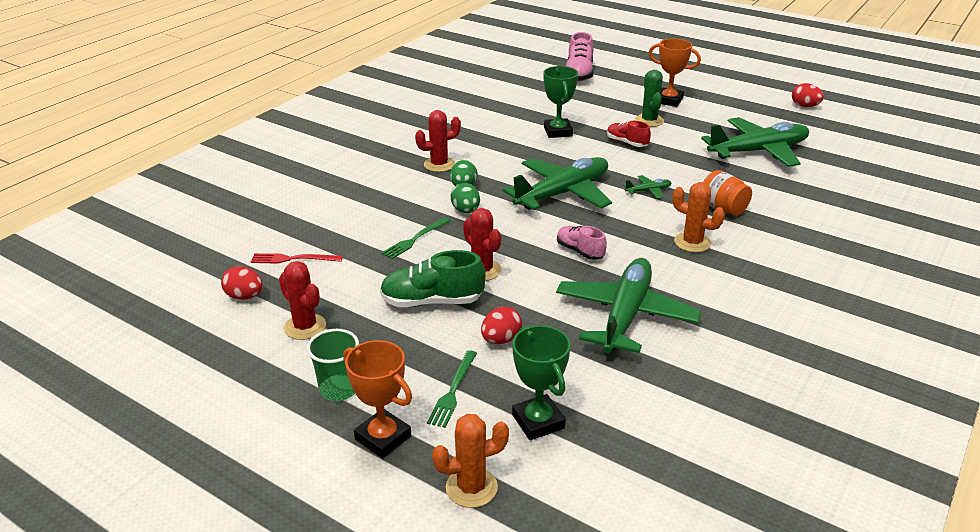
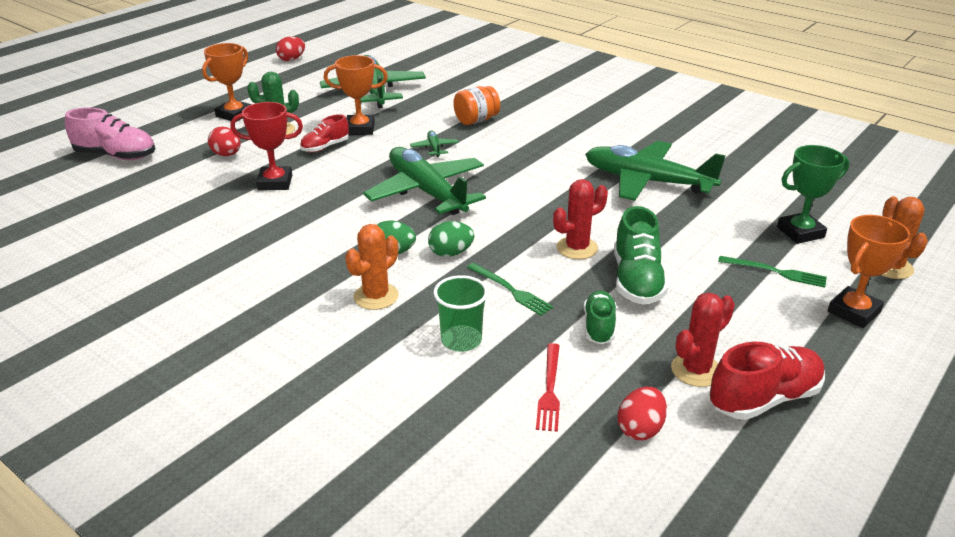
camera: 85 degrees left, 0 degrees up
(265, 360) = (764, 398): none -> red shoe
(339, 389) = (796, 340): green cup -> green cup (461, 340)
(365, 280) = (599, 327): none -> green shoe
(439, 165) = (325, 268): red cactus -> none
(501, 340) = (694, 243): red egg -> red egg (227, 155)
(558, 132) = (275, 183): green trophy -> red trophy
(580, 251) = (543, 192): pink shoe -> none
(670, 153) = (360, 129): none -> orange trophy
(692, 242) = (532, 140): orange cactus -> orange cactus (376, 296)

